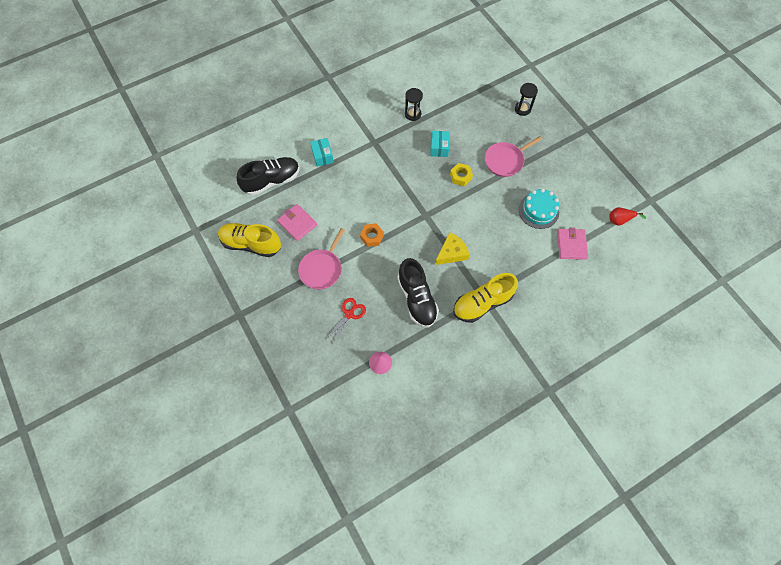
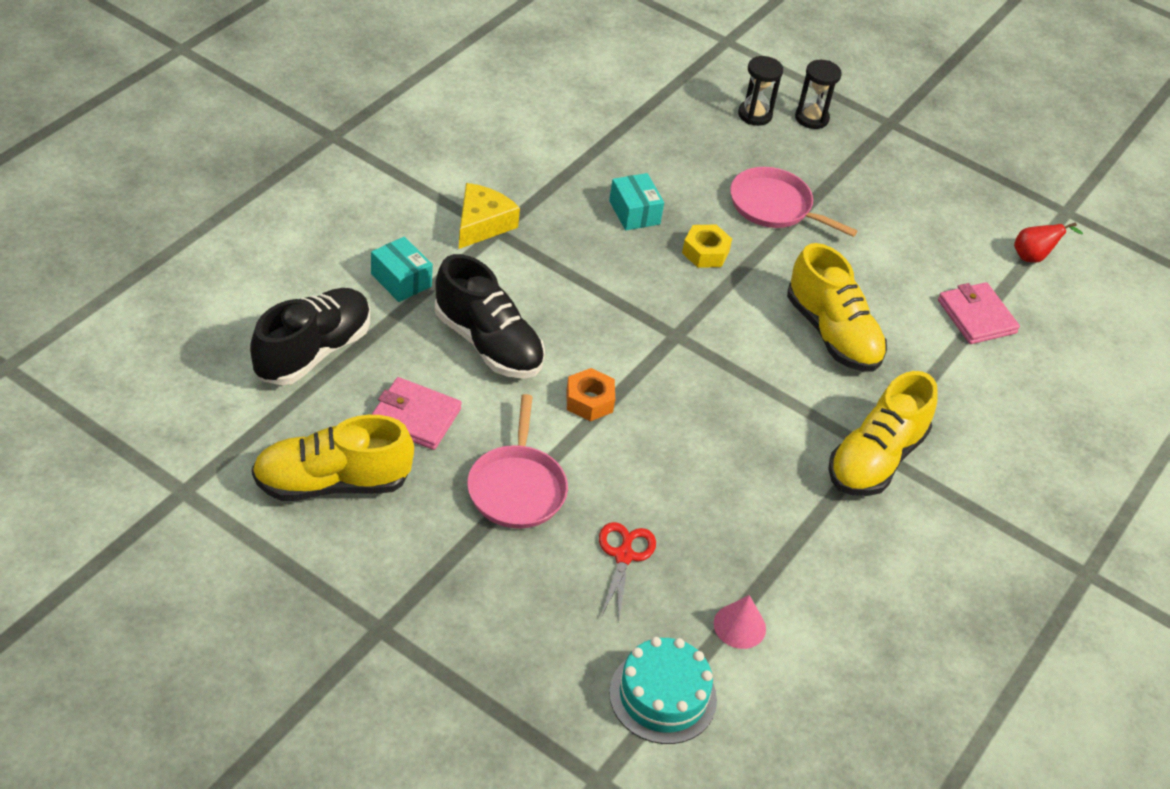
camera: 30 degrees left, 20 degrees down
(413, 114) = (548, 166): black hourglass -> black hourglass (811, 118)
(417, 299) = (745, 488): black shoe -> black shoe (488, 343)
(451, 253) = (765, 388): yellow cheese -> yellow cheese (482, 224)
(497, 234) = (832, 334): none -> yellow shoe
(505, 161) = (774, 206): pink pan -> pink pan turned 90 degrees clockwise
(538, 210) = (884, 275): turquoise cake -> turquoise cake (663, 696)

